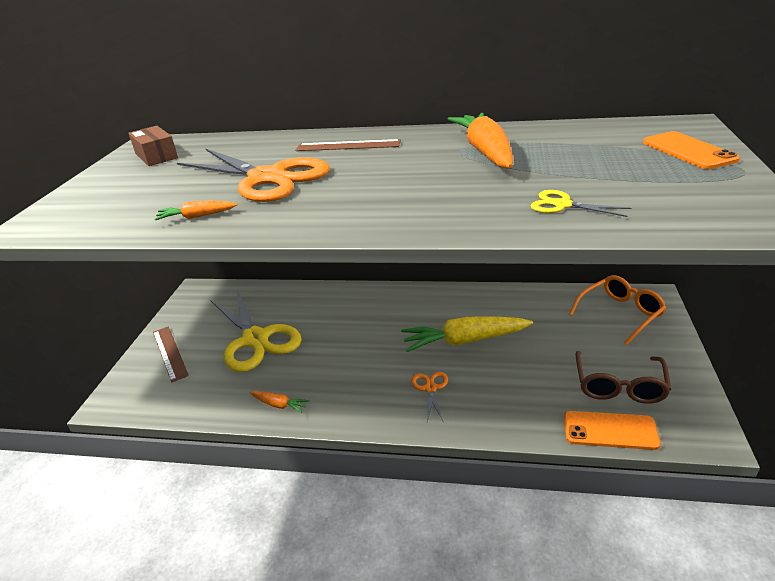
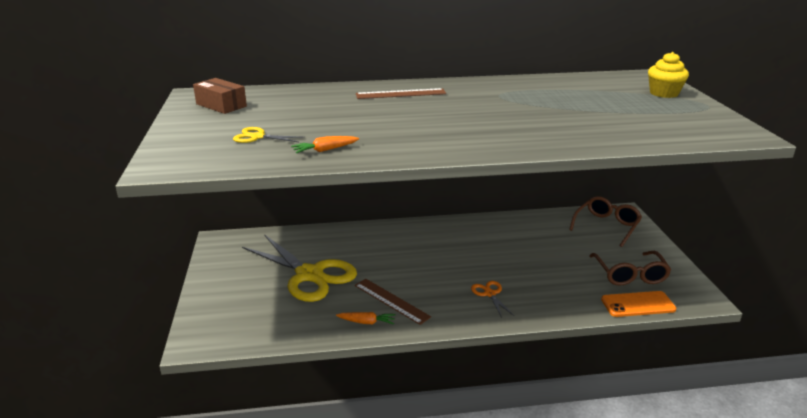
camera: 20 degrees left, 5 degrees down
(170, 353) = (229, 295): brown ruler -> brown ruler (391, 301)
(267, 178) = (355, 120): orange scissors -> none
(464, 341) = (497, 257): yellow carrot -> none
(485, 151) = (520, 96): orange carrot -> none
(562, 205) = (608, 130): yellow scissors -> yellow scissors (257, 137)
(620, 314) = (606, 226): orange glasses -> brown glasses
(688, 151) = (664, 93): orange phone -> yellow cupcake

